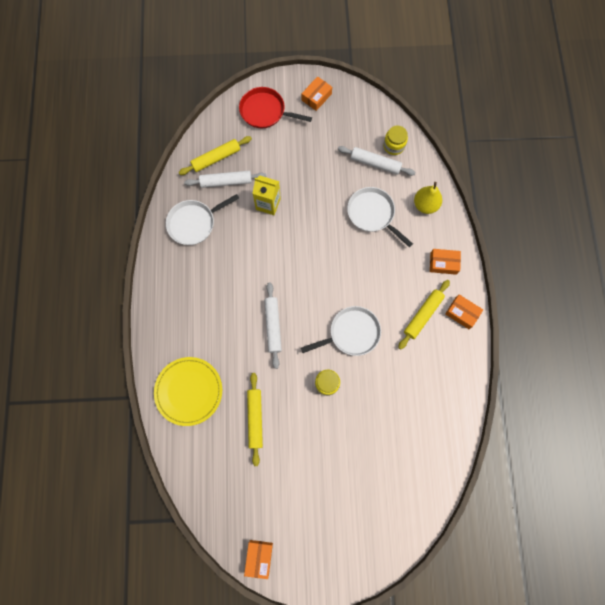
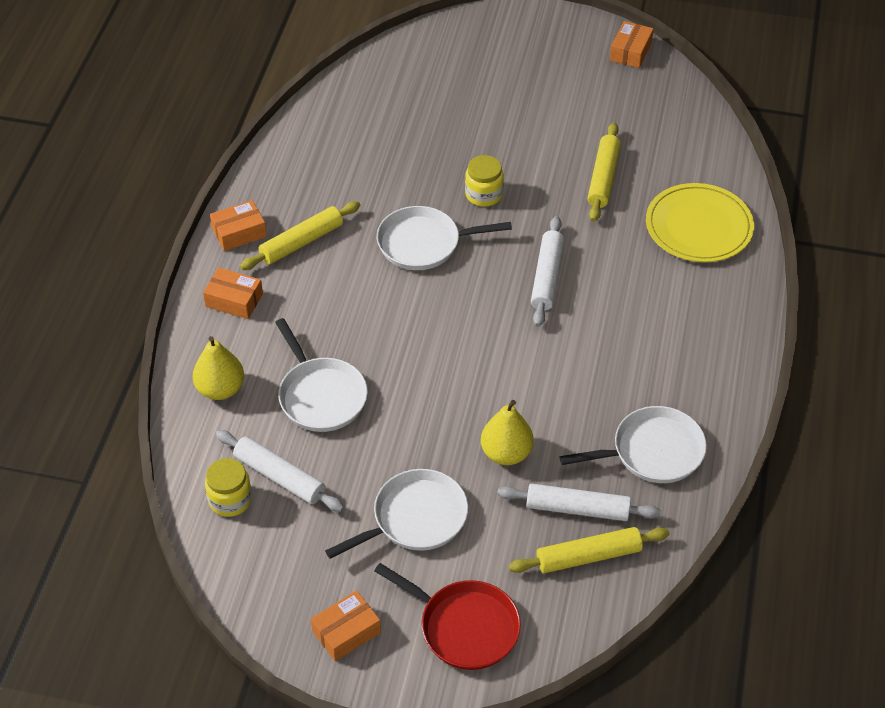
camera: 165 degrees left, 25 degrees down
(268, 204) = (506, 453): yellow carton -> yellow pear
(302, 158) = (415, 518): none -> white pan
(462, 313) = (239, 232): orange box -> orange box turned 75 degrees counterclockwise

